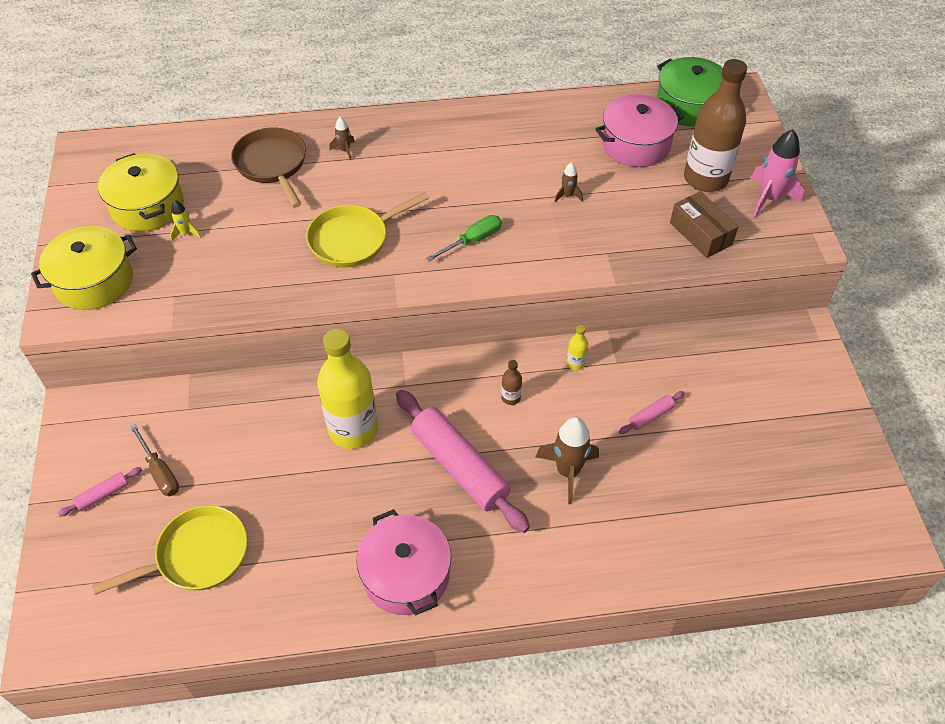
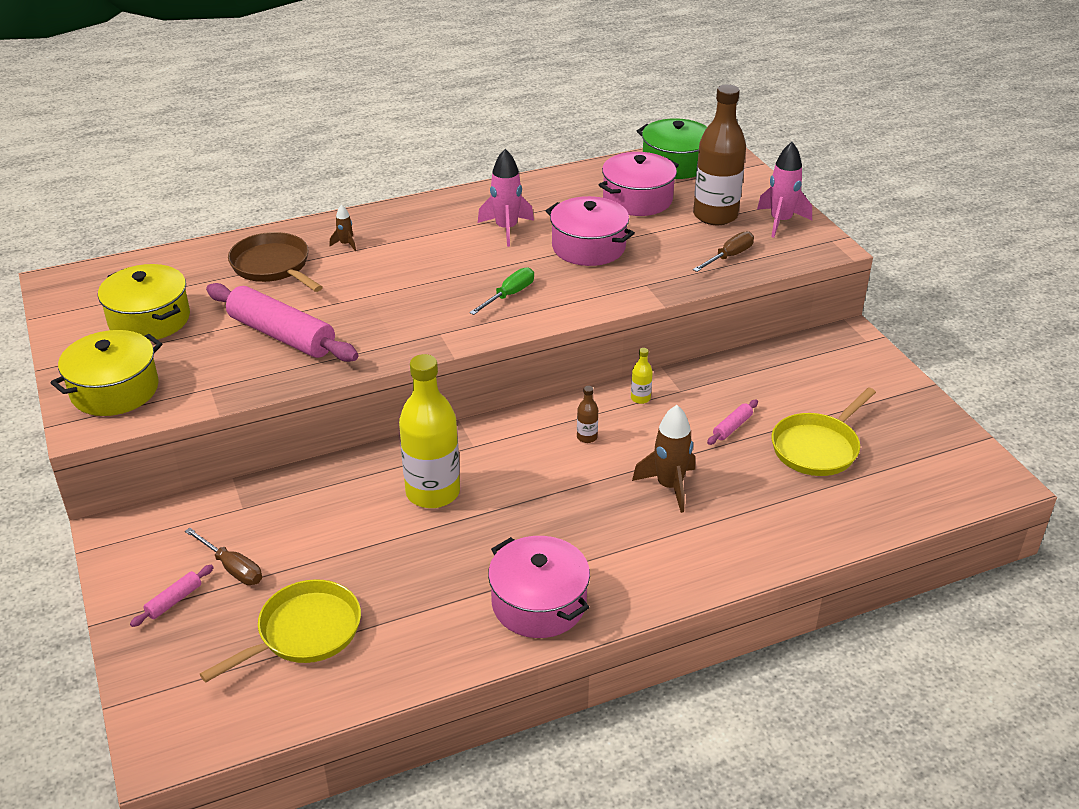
camera: 15 degrees left, 15 degrees down
(186, 233) = (202, 335): yellow rocket -> none
(353, 239) = (385, 312): yellow pan -> yellow pan (818, 447)
(459, 467) = (558, 503): pink rolling pin -> pink rolling pin (281, 335)
(497, 159) = (506, 229): none -> pink rocket
(567, 195) = (588, 247): brown rocket -> pink pot
(701, 233) = (729, 256): brown box -> brown screwdriver

